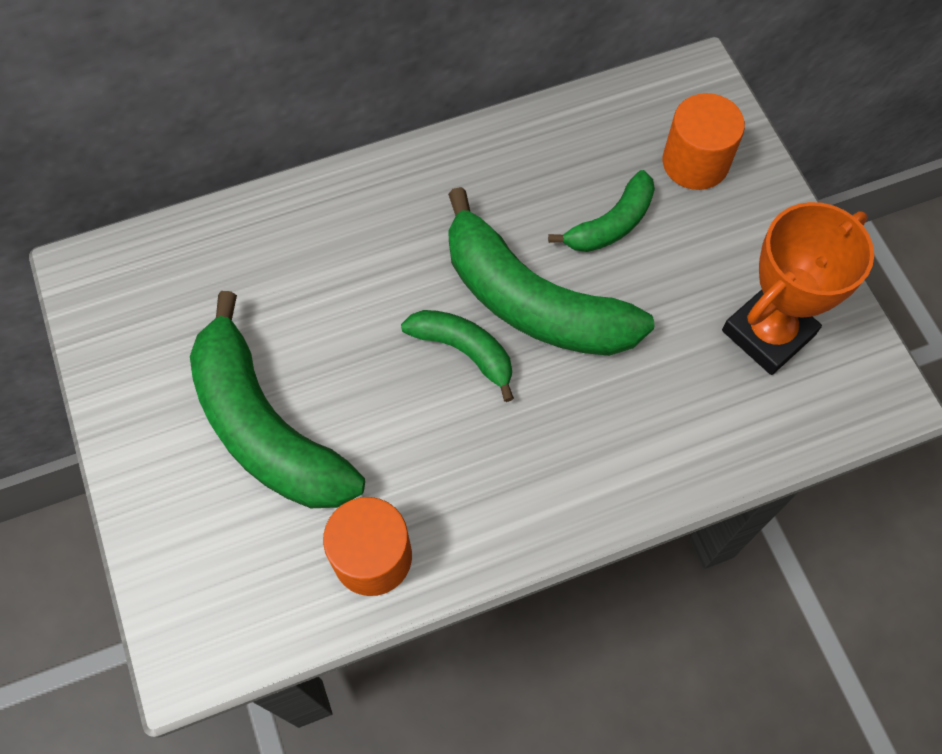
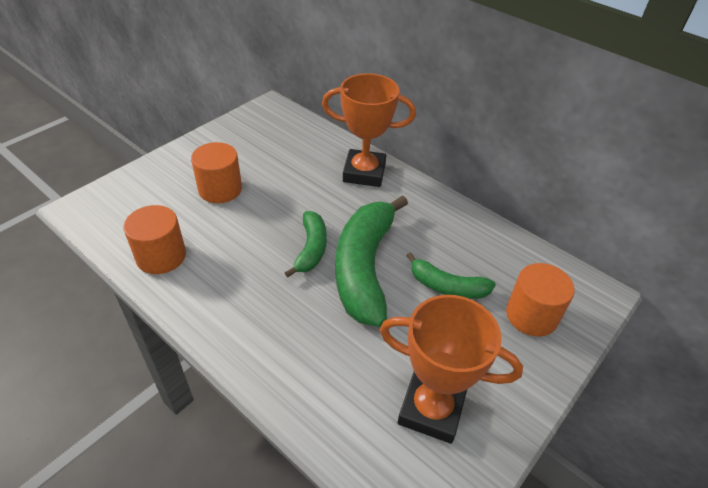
camera: 60 degrees right, 20 degrees down
(265, 427) = (220, 189): green banana -> orange cylinder
(345, 213) = (364, 173): none -> orange trophy

